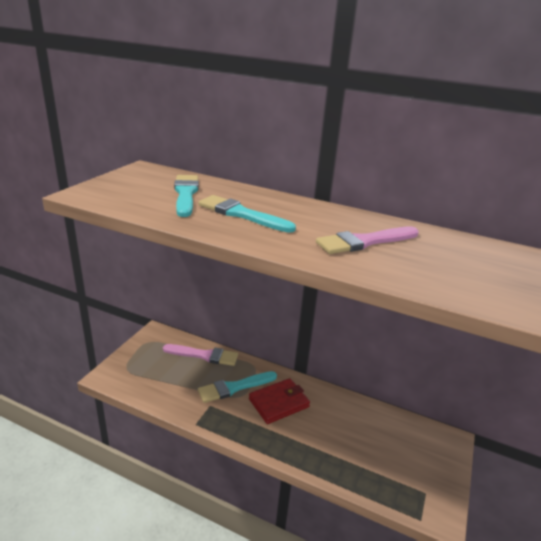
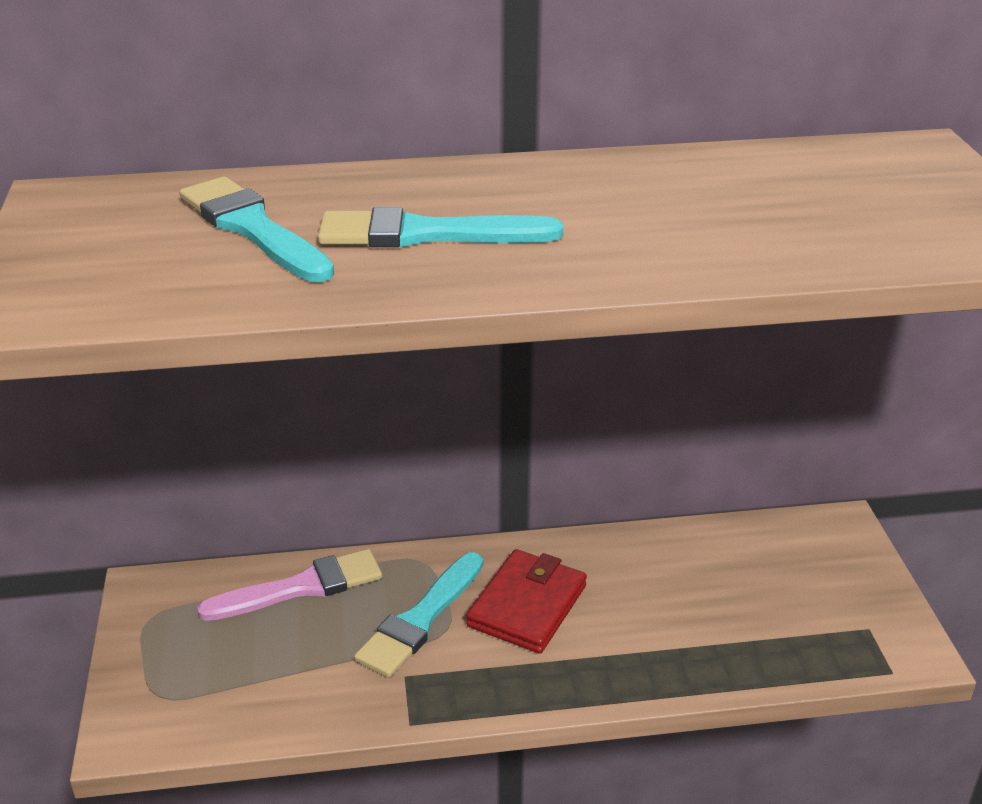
camera: 30 degrees left, 5 degrees up
(364, 242) = (696, 211): pink brush -> none

